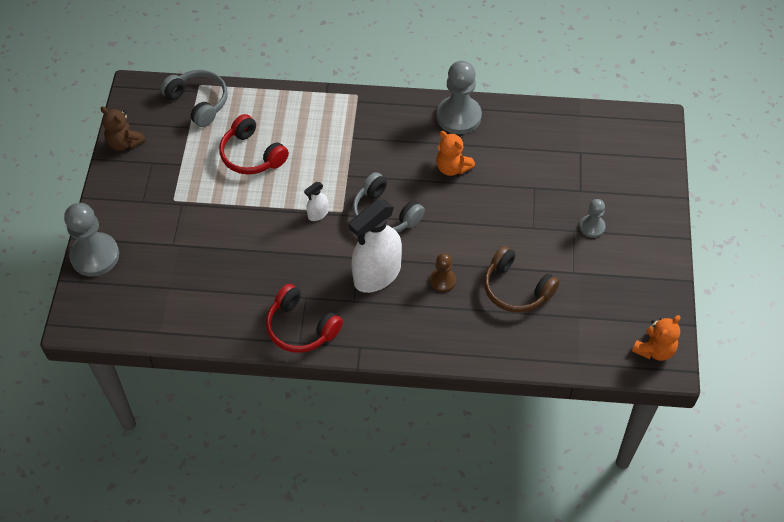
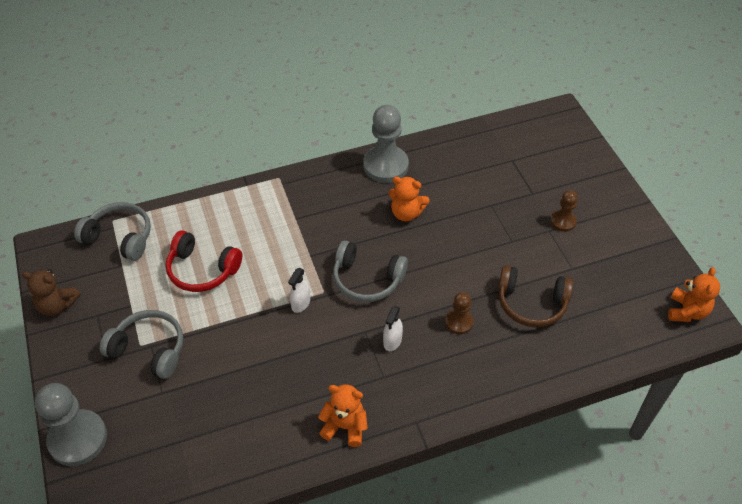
camera: 25 degrees left, 5 degrees down
(179, 206) = (149, 349): none -> grey headphones
(301, 328) = (345, 426): red headphones -> orange teddy bear
(377, 274) = (392, 341): white spray bottle -> white spray bottle, size x0.44
(592, 227) = (563, 221): grey pawn -> brown pawn

